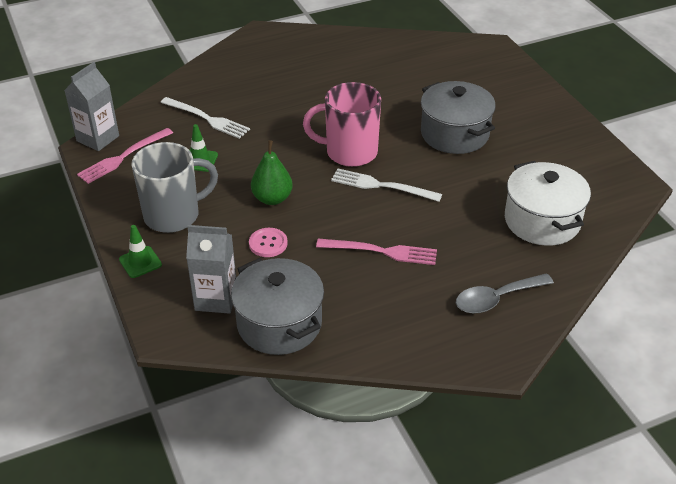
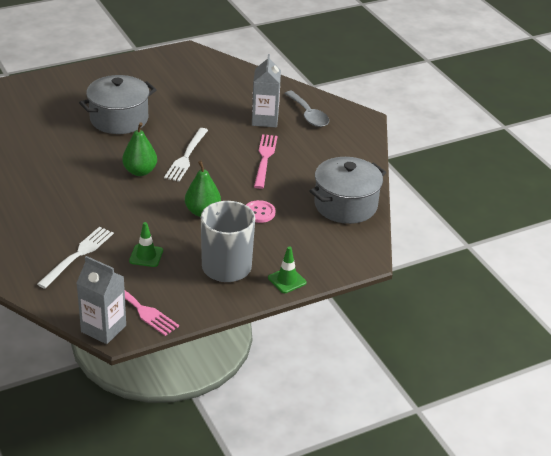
camera: 95 degrees left, 5 degrees down
(216, 299) = (324, 236): grey carton -> grey carton (265, 120)
(349, 152) = (140, 171): pink mug -> green pear
(542, 221) = (227, 91): white pot -> none

